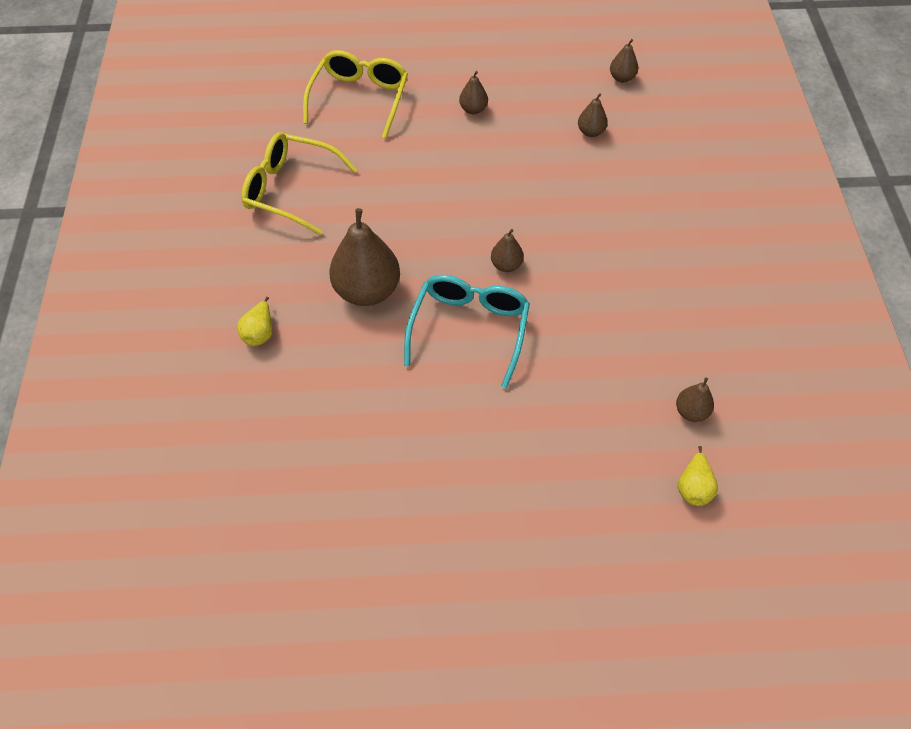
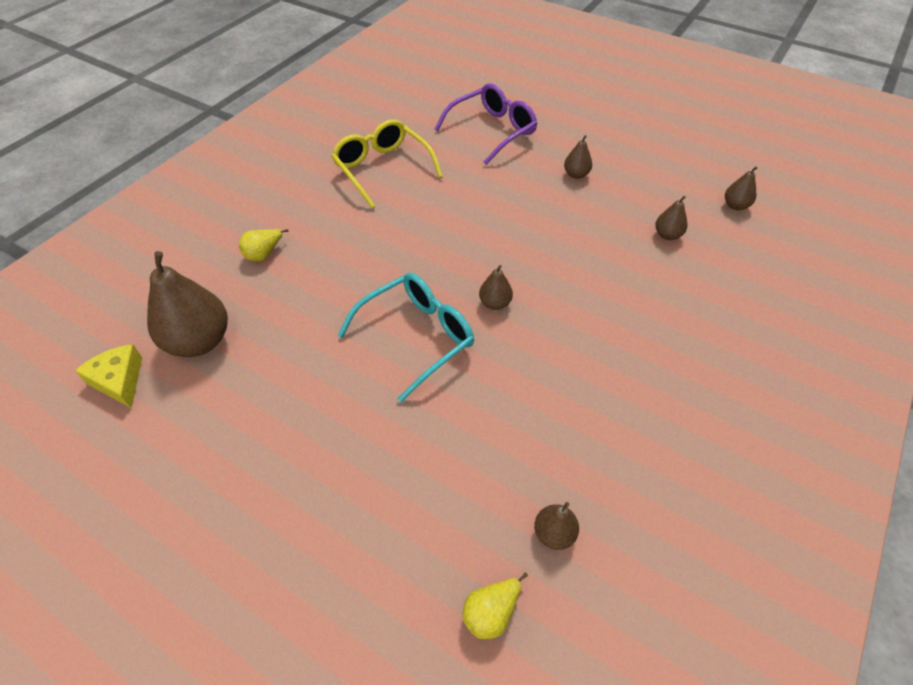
camera: 35 degrees right, 5 degrees down
(246, 518) = (119, 380): none -> yellow cheese
(360, 98) = (492, 131): yellow glasses -> purple glasses
(367, 291) = (367, 265): brown pear -> brown pear (199, 341)

